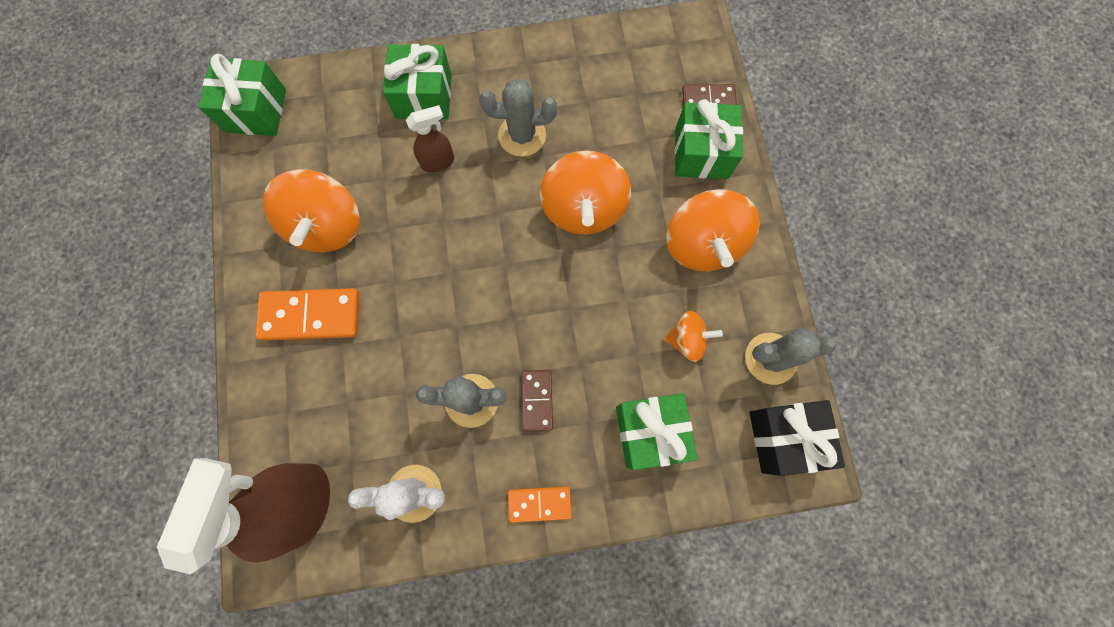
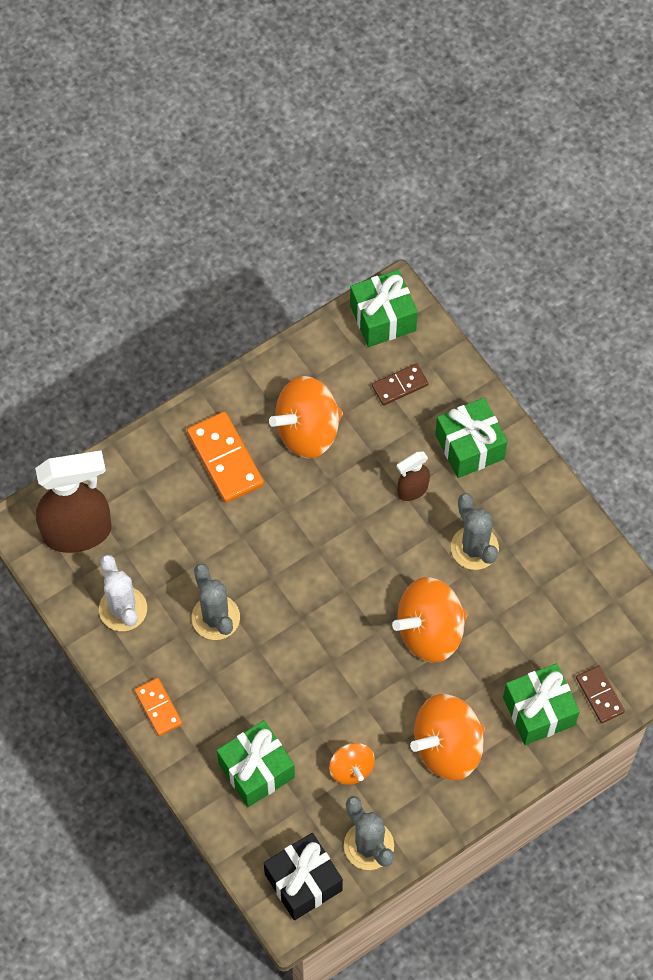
camera: 65 degrees right, 10 degrees down
(438, 162) = (412, 490): brown spray bottle -> brown spray bottle turned 105 degrees clockwise
(537, 400) = (240, 668): brown domino -> brown domino (400, 386)

